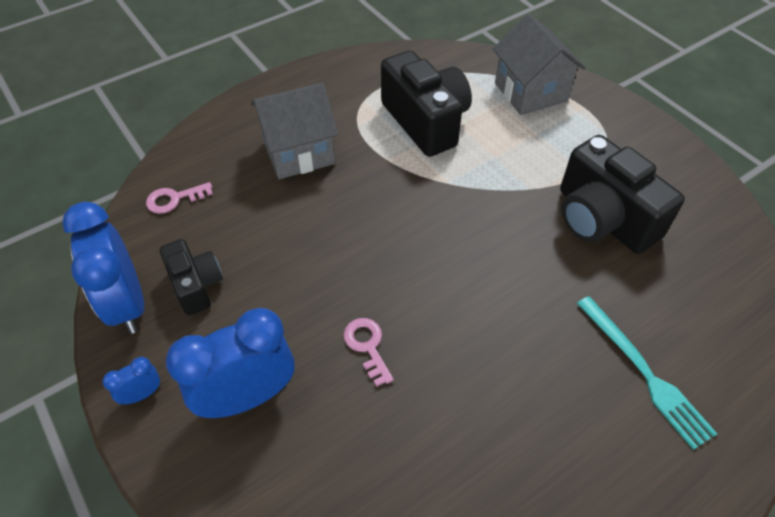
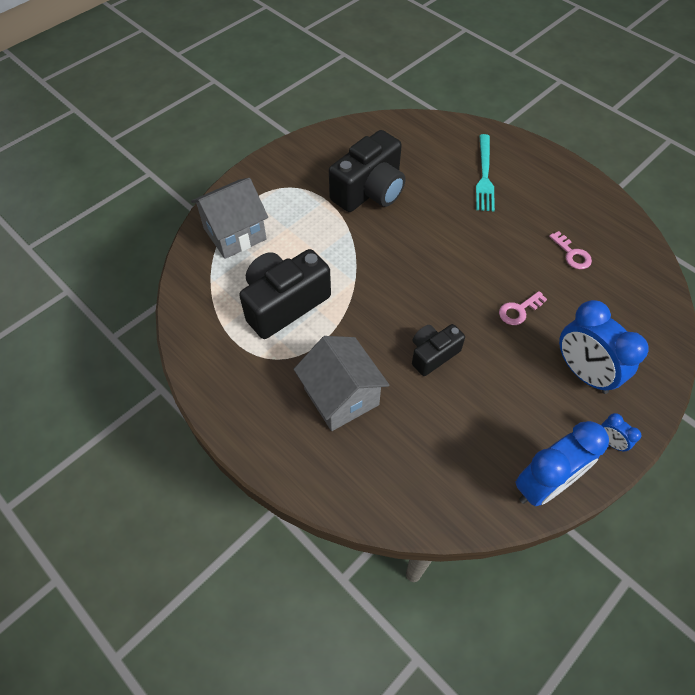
camera: 100 degrees left, 5 degrees up
(174, 199) = (424, 488): pink key -> pink key (572, 254)
(196, 285) = (509, 437): black camera -> black camera (433, 354)
(644, 373) = (484, 175): turquoise fork -> turquoise fork turned 135 degrees clockwise

